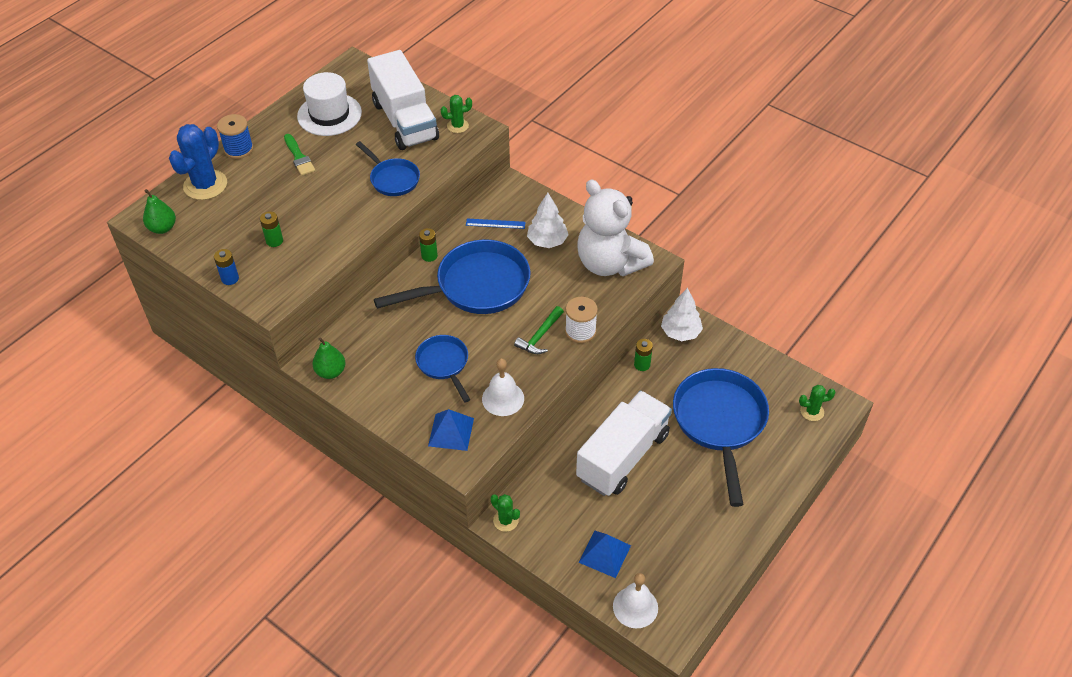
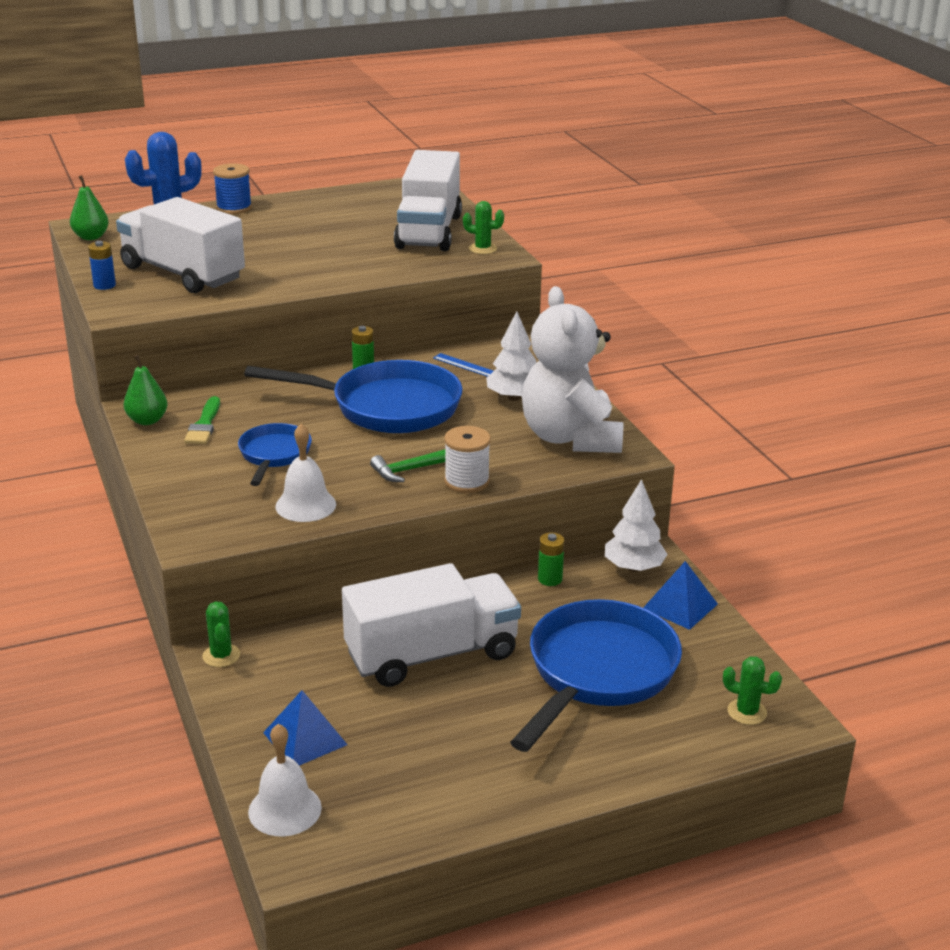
camera: 30 degrees right, 20 degrees down
(274, 241) = (182, 273): green battery -> white truck
(299, 157) = (285, 227): green brush -> green brush (204, 425)
(329, 114) = (355, 209): white hat -> none
(392, 179) = (361, 266): blue pan -> none
(451, 432) = (212, 511): blue pyramid -> blue pyramid (680, 606)

